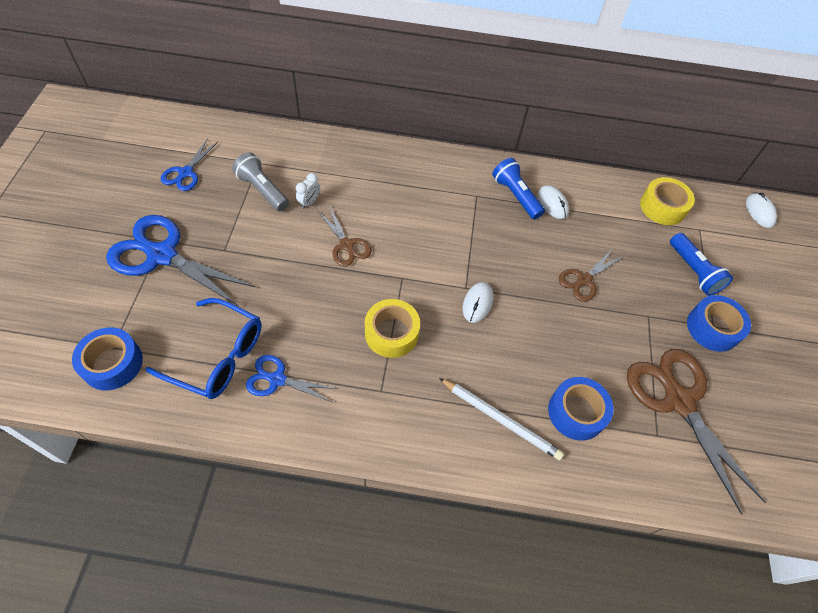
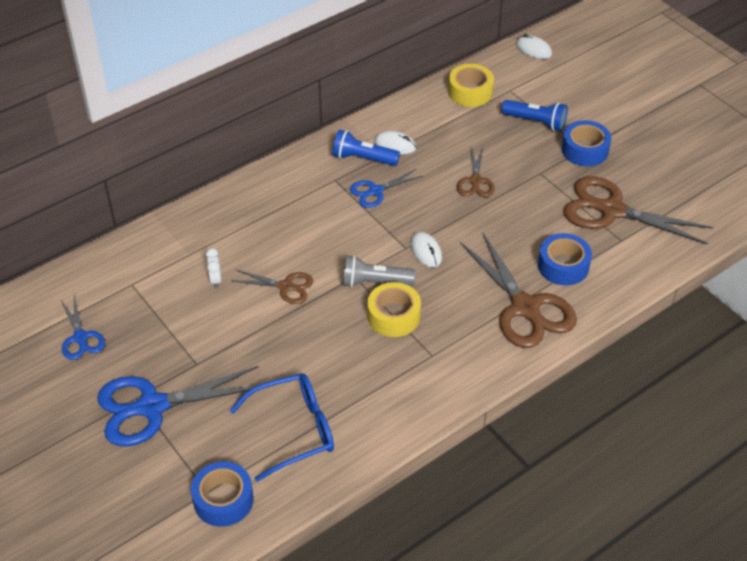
camera: 40 degrees left, 10 degrees down
(262, 190) = (165, 300): grey flashlight -> grey flashlight (374, 282)
(277, 379) = (355, 407): blue scissors -> blue scissors (375, 191)
(501, 419) = (525, 307): white pencil -> brown scissors

